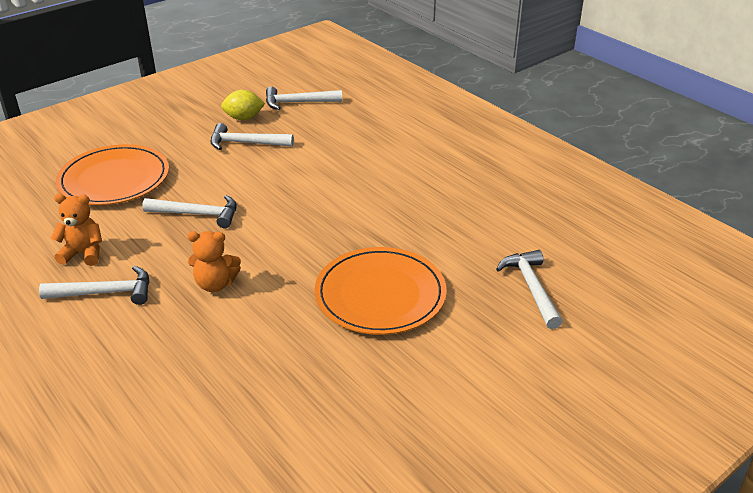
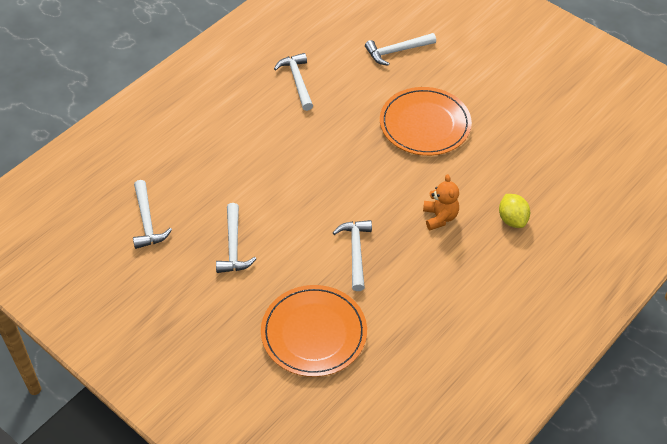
camera: 100 degrees left, 15 degrees up
(83, 253) = (427, 315): orange teddy bear -> none
(105, 293) = (468, 282): white hammer -> white hammer (297, 81)
(244, 118) = (184, 259): yellow lemon -> yellow lemon (512, 219)

